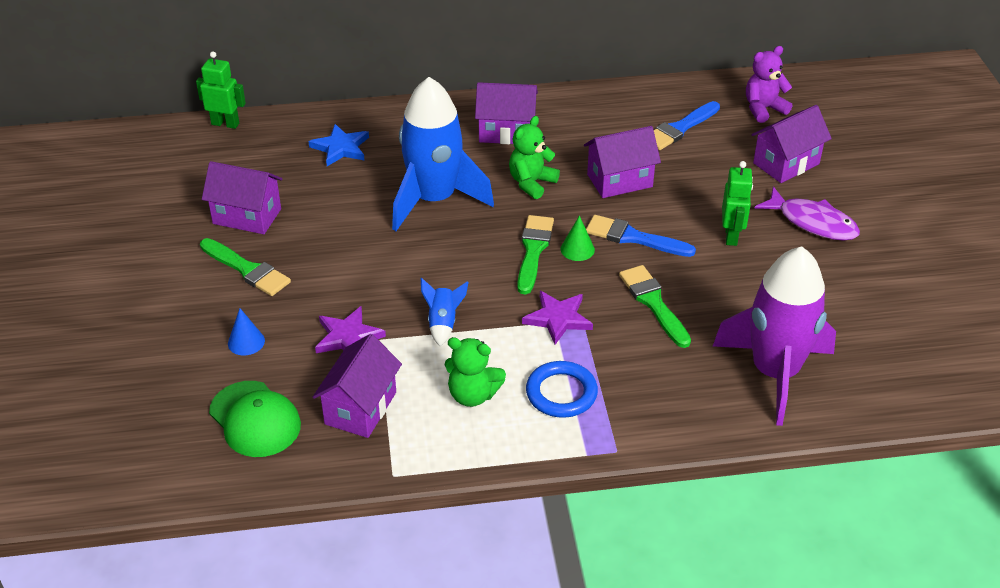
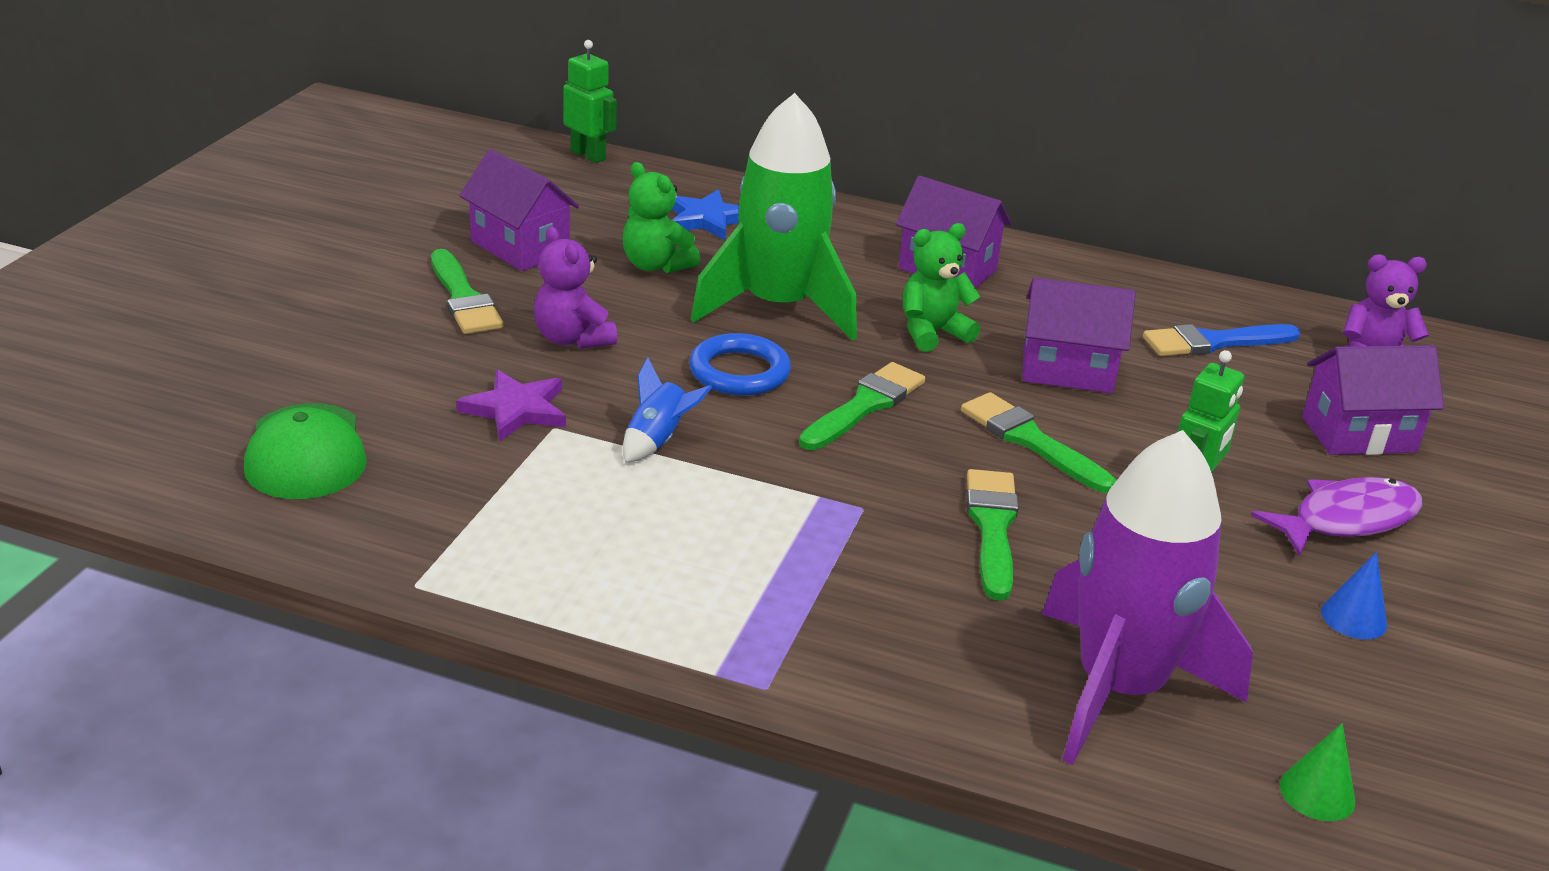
camera: 25 degrees right, 10 degrees down
(246, 342) = (383, 369): blue cone -> blue cone (1353, 618)
(337, 272) = (572, 339): none -> purple teddy bear
(360, 408) = (451, 492): purple house -> none
(434, 200) = (778, 307): blue rocket -> green rocket
(472, 395) = (618, 536): green teddy bear -> green teddy bear (656, 265)
(558, 318) = (828, 494): purple star -> none
(561, 393) = (749, 583): blue ring -> blue ring (739, 372)
(577, 249) = (931, 425): green cone -> green cone (1317, 793)
(633, 238) = (1030, 441): blue brush -> green brush
(812, 222) = (1347, 520): purple fish -> purple fish turned 90 degrees counterclockwise

